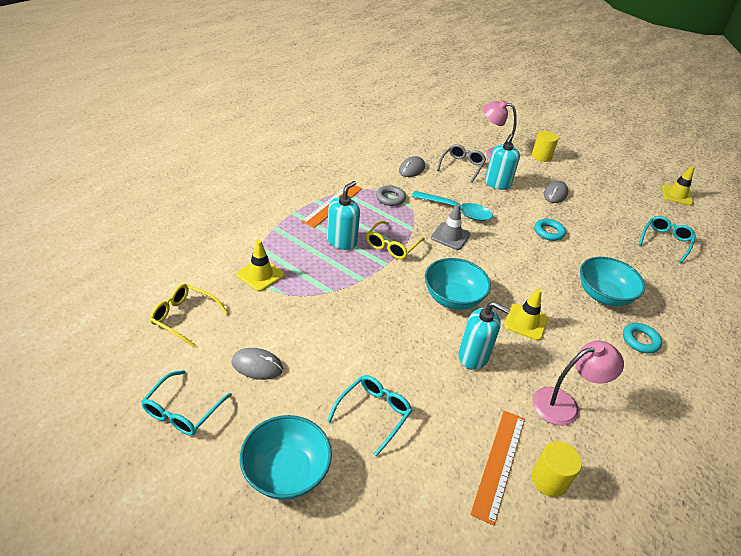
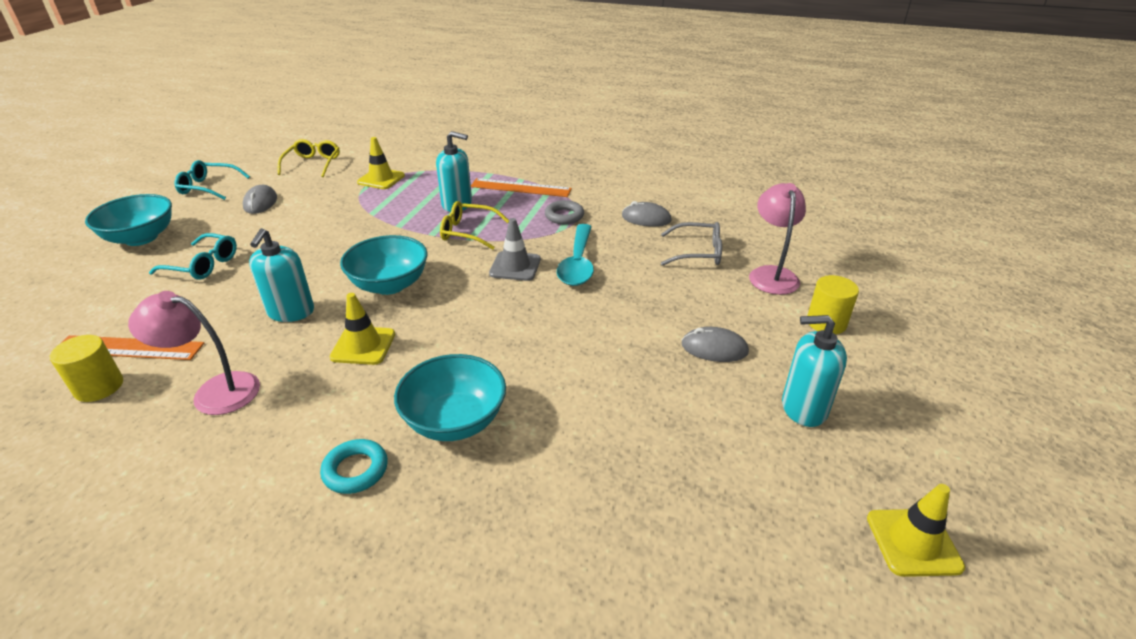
camera: 75 degrees right, 5 degrees down
(497, 184) = (682, 287): turquoise soap dispenser -> turquoise soap dispenser (803, 408)
(548, 232) = (591, 349): turquoise ring -> none
(564, 404) = (214, 391): pink lamp -> pink lamp turned 135 degrees clockwise
(665, 241) = (683, 512): turquoise glasses -> none

